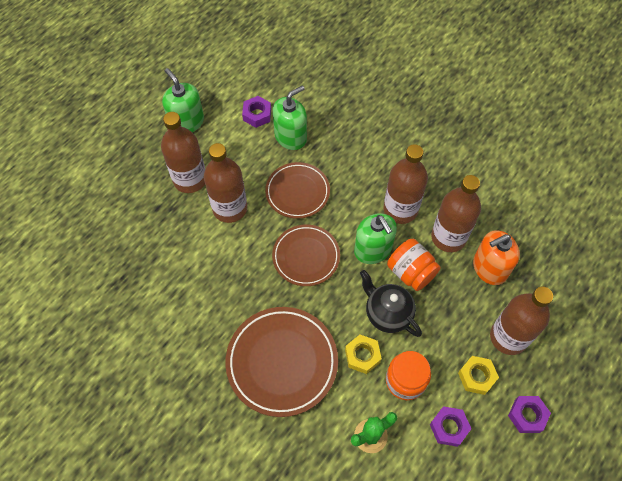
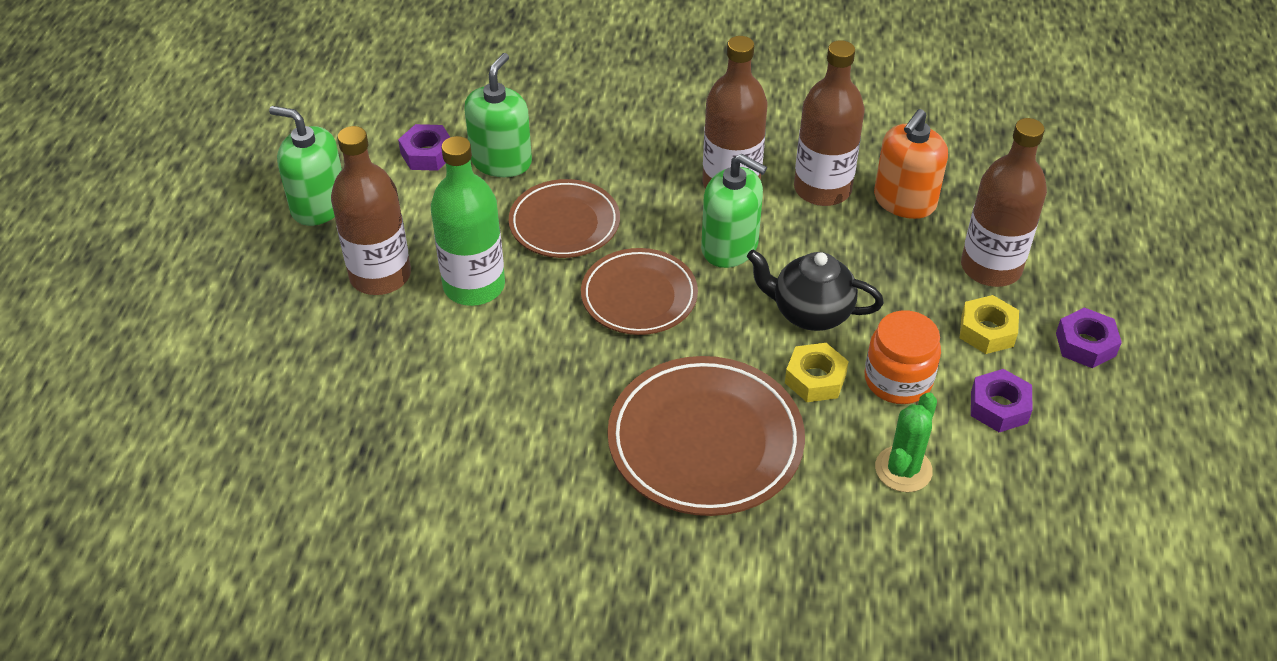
camera: 30 degrees left, 15 degrees down
(230, 208) = (474, 286): brown bottle -> green bottle
(411, 272) = (803, 251): orange jar -> none

